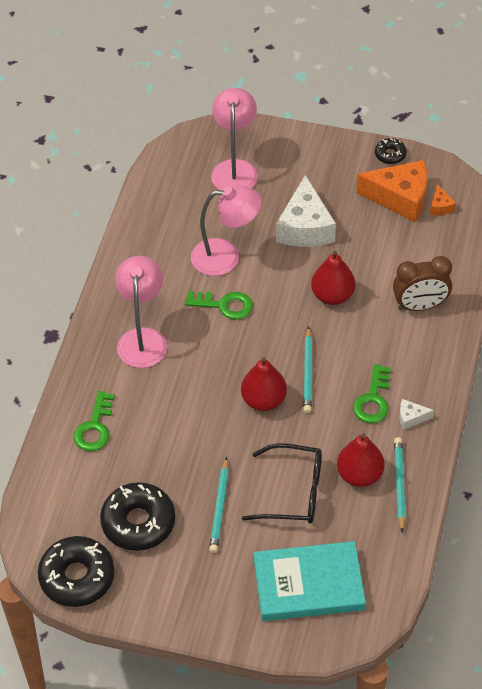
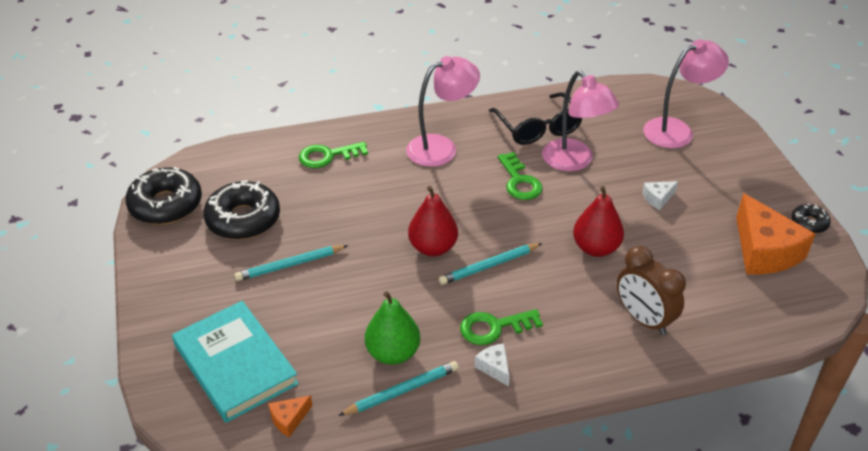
camera: 60 degrees right, 10 degrees down
(294, 492) = (339, 310): black glasses -> black glasses (538, 128)
(305, 227) = (658, 198): white cheese -> white cheese, size x0.44
(359, 475) = (393, 353): red pear -> green pear
(440, 206) = (787, 286): orange cheese -> orange cheese (289, 419)

